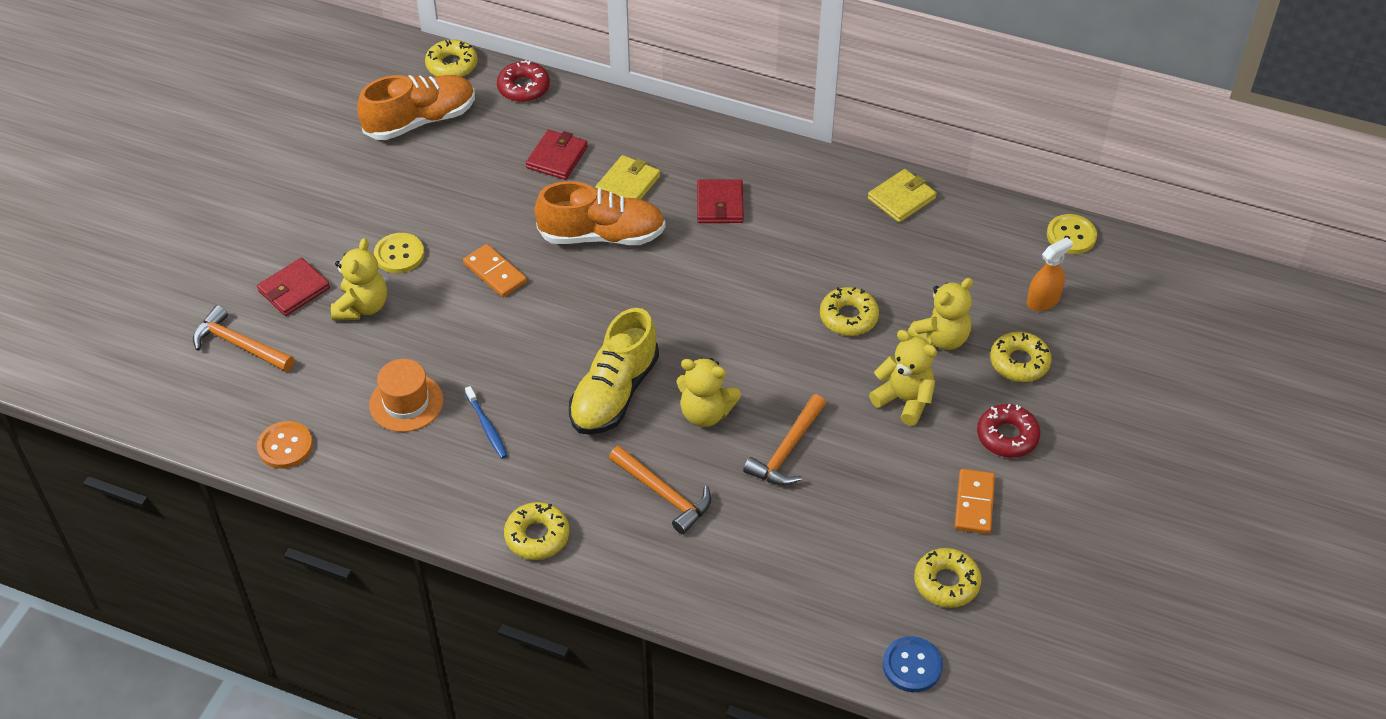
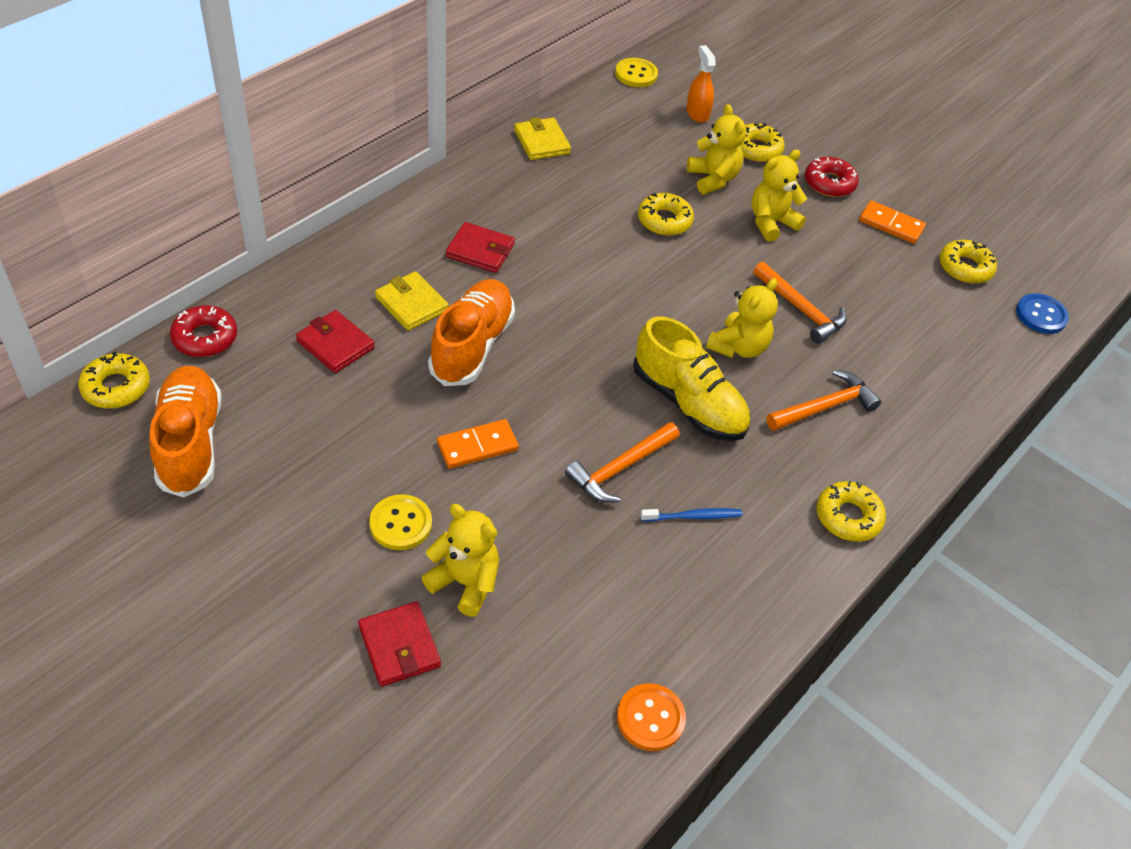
camera: 75 degrees left, 0 degrees up
(239, 345) = (464, 731): orange hammer -> orange hammer (620, 468)
(406, 402) = (631, 579): orange hat -> none

